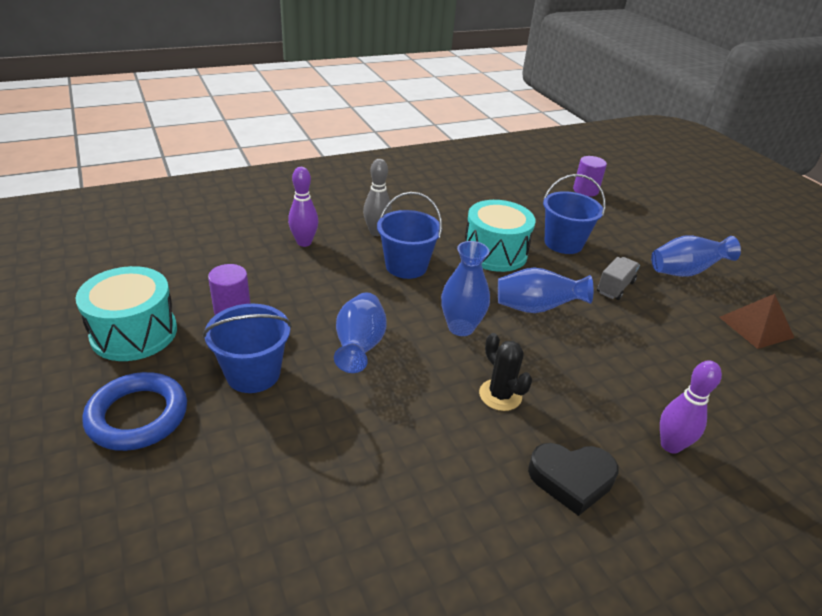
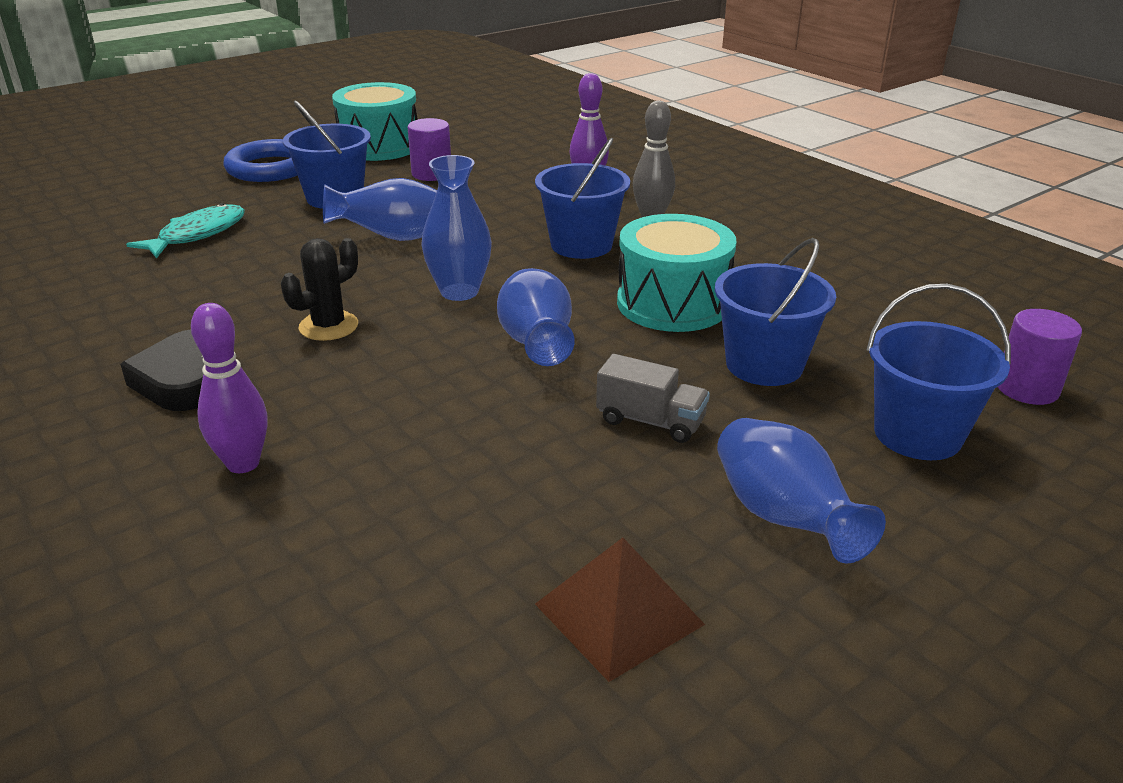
camera: 80 degrees right, 5 degrees down
(294, 476) = (197, 234): none -> turquoise fish
(621, 224) = (917, 434): none -> blue bucket

